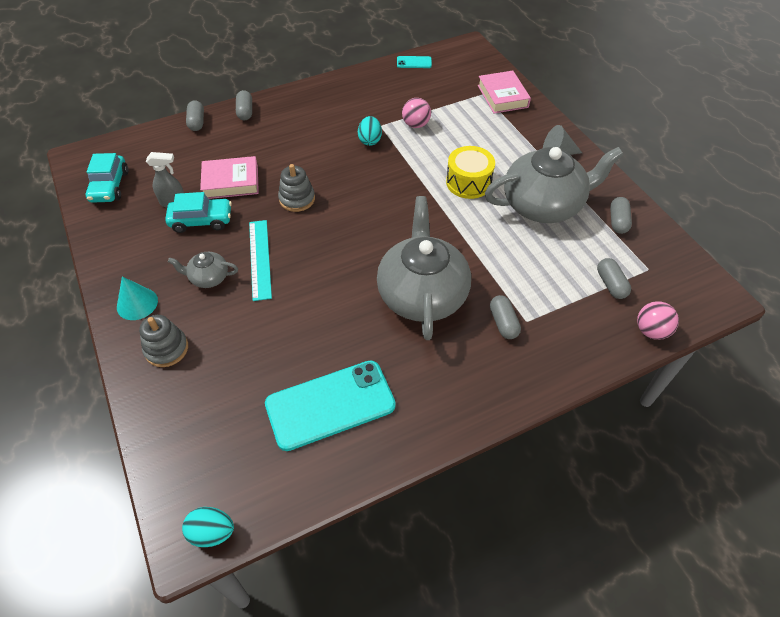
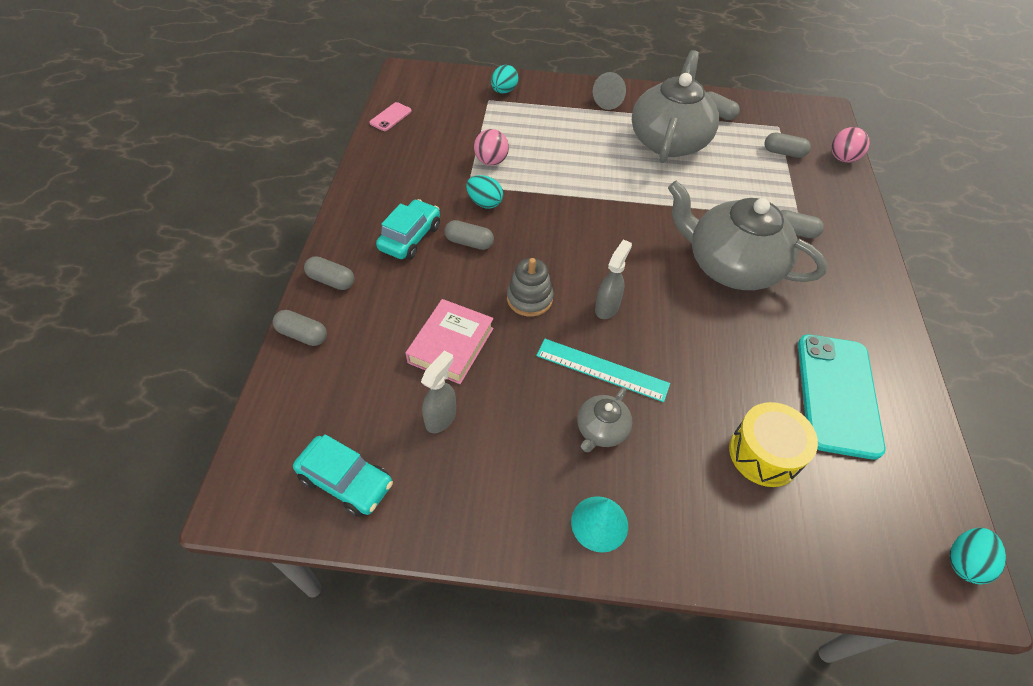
camera: 60 degrees left, 0 degrees up
(166, 349) = (693, 516): grey stacking toy -> none
(201, 220) = (497, 400): turquoise car -> turquoise car (410, 237)
(319, 240) = (607, 307): none -> grey spray bottle
(325, 150) = (469, 242): none -> grey capsule
(414, 62) = (390, 117): turquoise phone -> pink phone
(468, 182) = (605, 168): yellow drum -> yellow drum (764, 454)
(502, 96) = (504, 91): pink book -> turquoise egg

